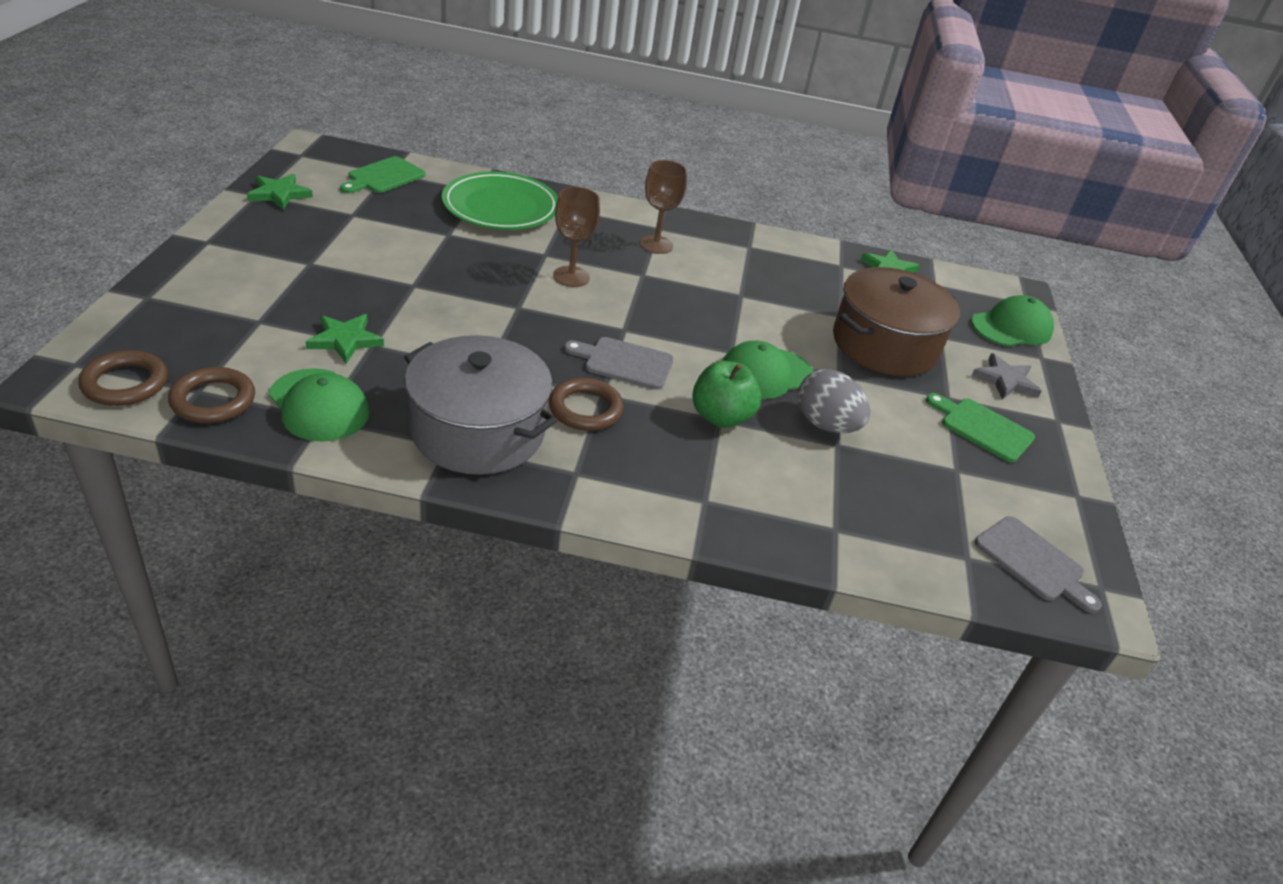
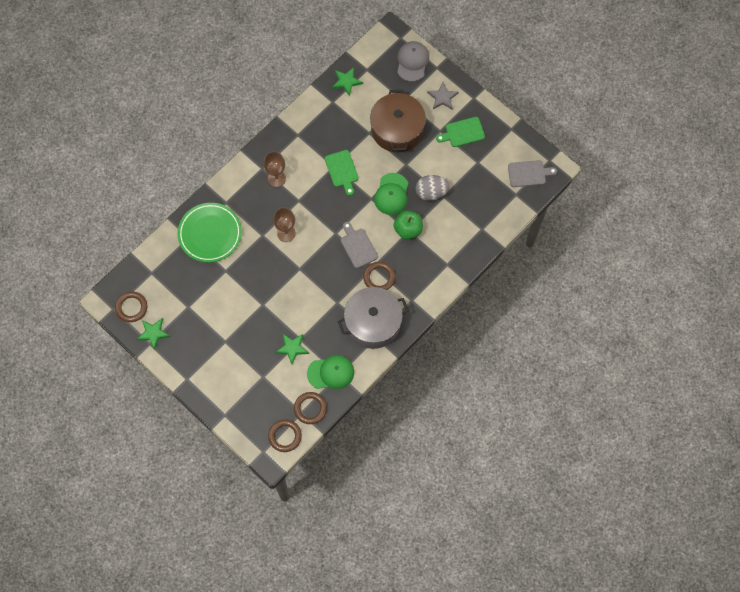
camera: 50 degrees left, 30 degrees up
(314, 168) = (131, 307): none -> brown ring
(383, 177) = (155, 277): green cutting board -> green cutting board (342, 170)
(624, 362) = (358, 246): grey cutting board -> grey cutting board turned 105 degrees clockwise
(1011, 327) = (412, 62): green cap -> grey cap

